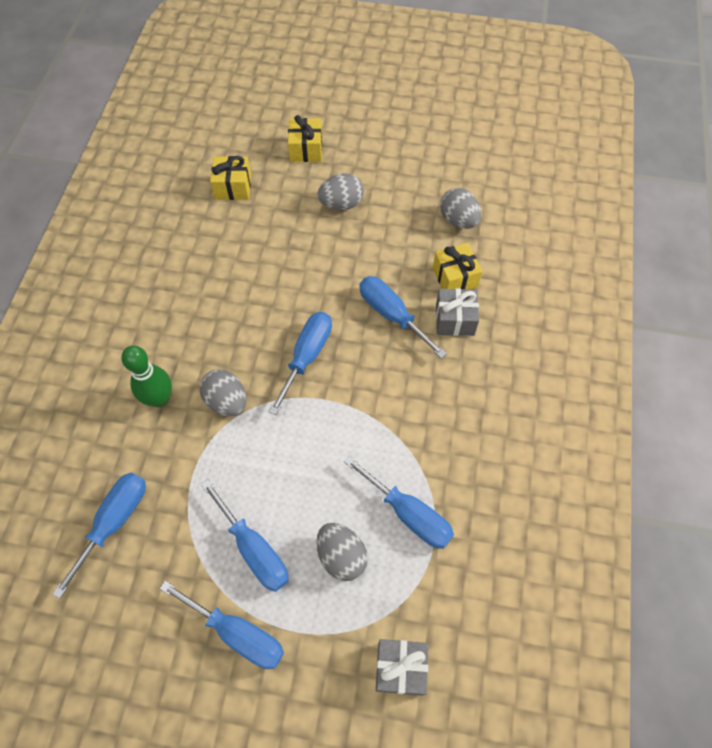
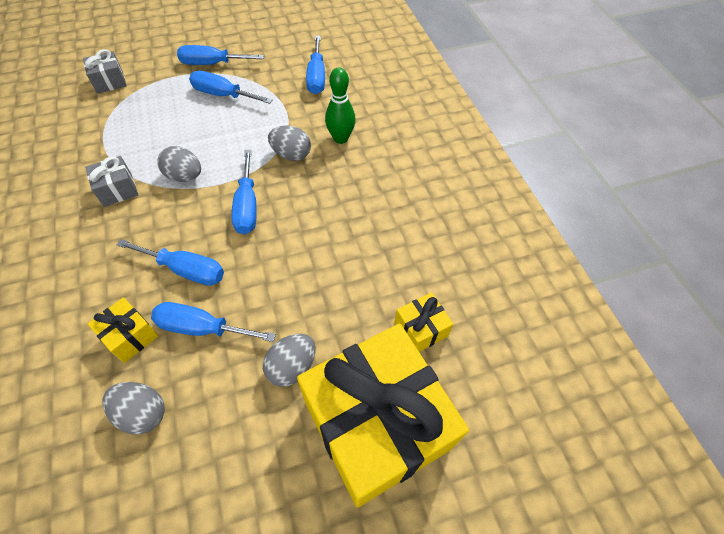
camera: 150 degrees right, 5 degrees down
(306, 149) = (376, 425): yellow gift -> yellow gift, size x2.47
(341, 556) = (164, 110): grey egg -> grey egg (185, 176)
(409, 514) = (125, 144): blue screwdriver -> blue screwdriver (202, 328)
(455, 320) = (120, 291): grey gift -> grey gift (118, 190)

